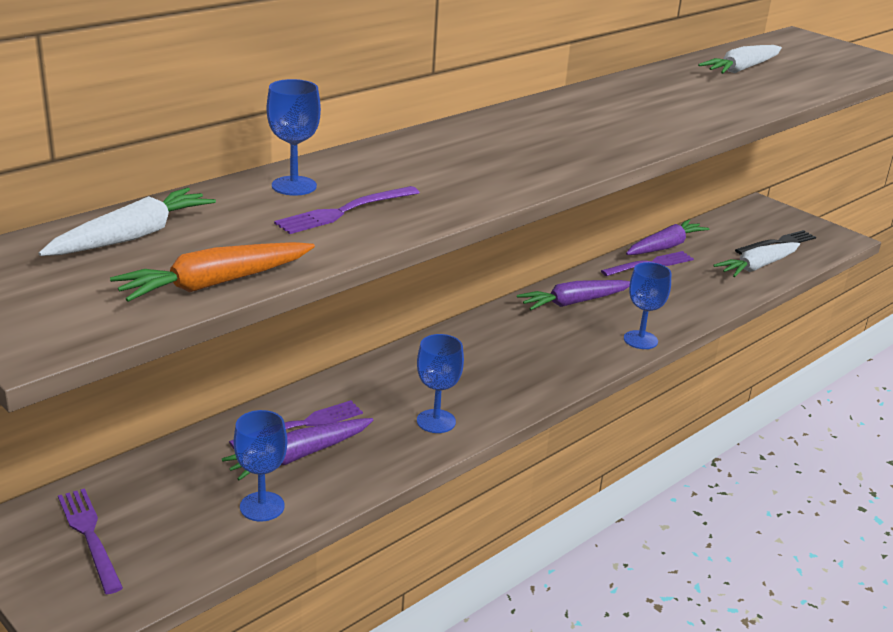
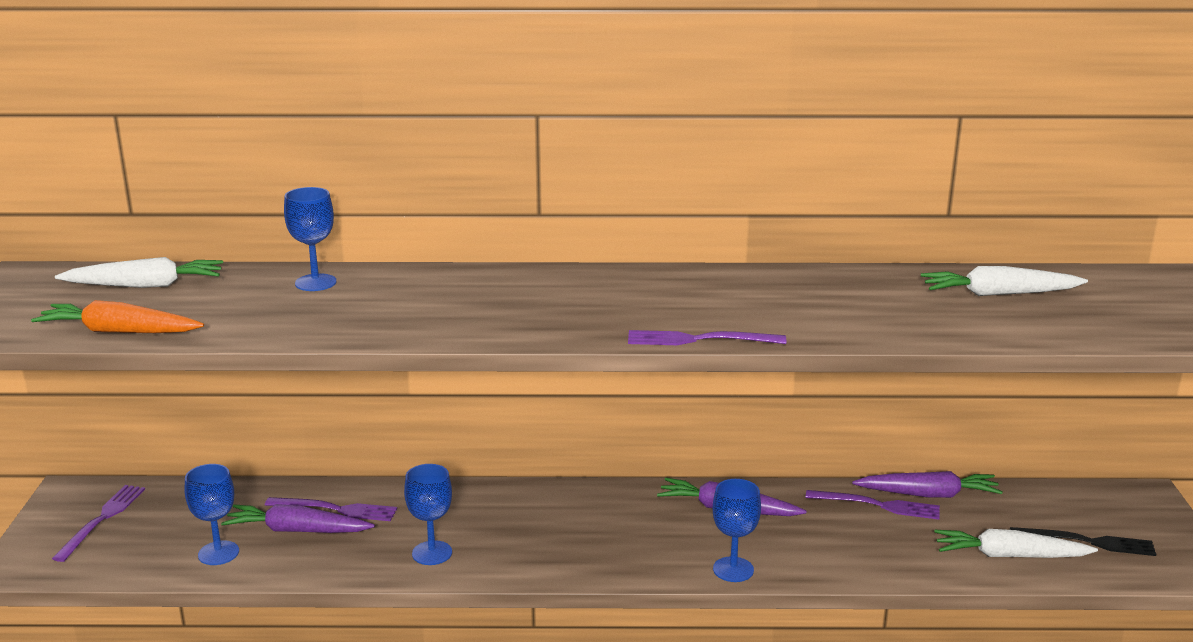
camera: 45 degrees right, 5 degrees down
(344, 211) = (305, 311): purple fork -> purple fork (699, 340)

